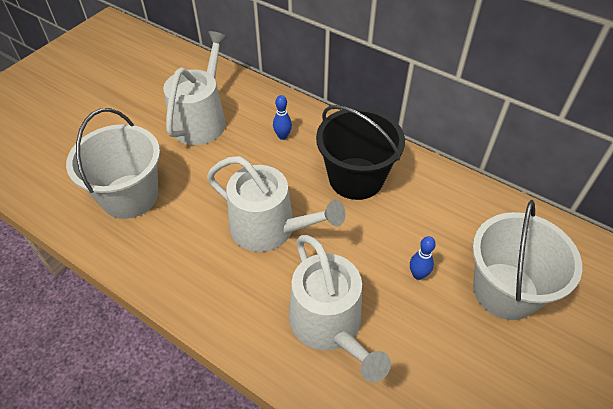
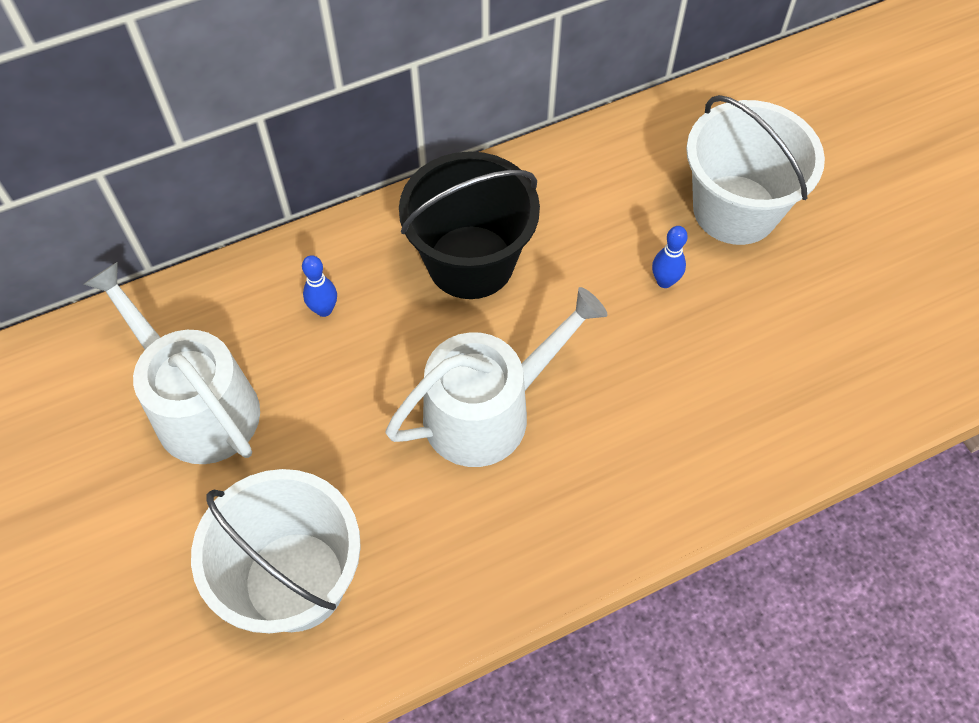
camera: 60 degrees left, 10 degrees up
(329, 325) = (681, 416): white watering can -> none

